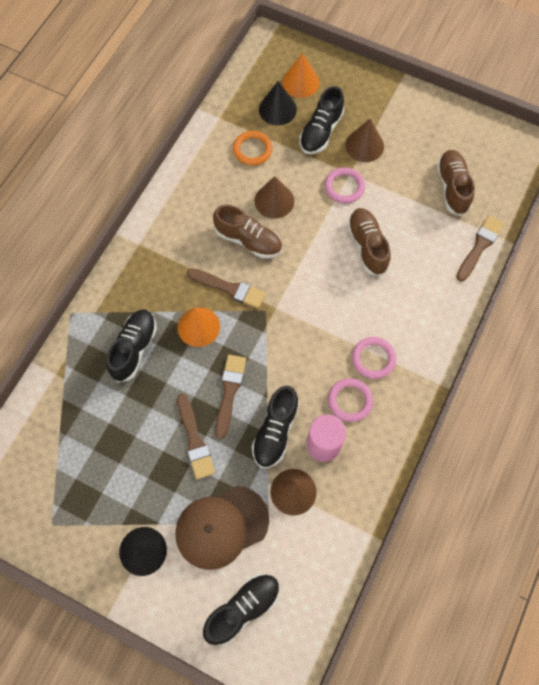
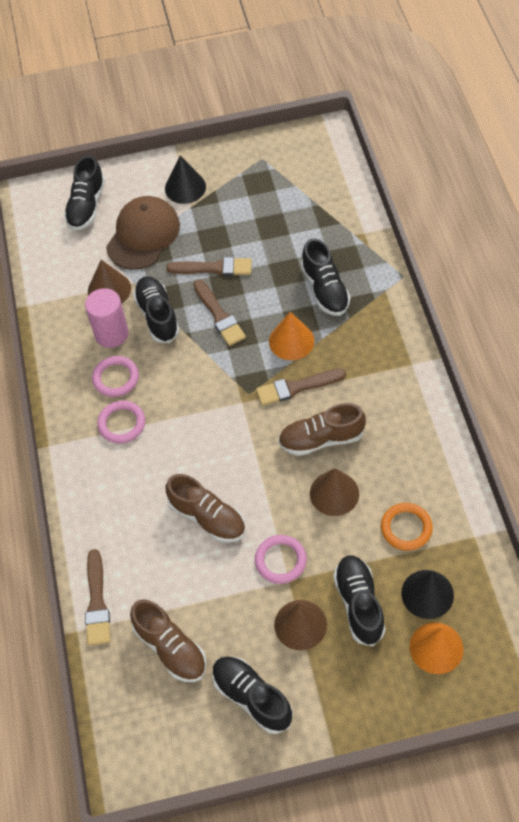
camera: 145 degrees right, 10 degrees down
(195, 440) = (214, 268): brown brush -> brown brush turned 150 degrees clockwise
(425, 130) = (252, 697): none -> black shoe

